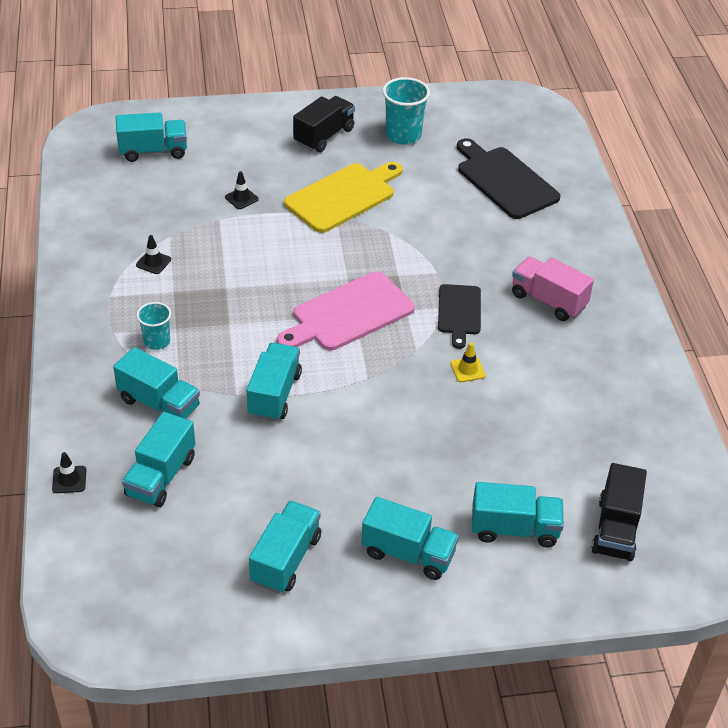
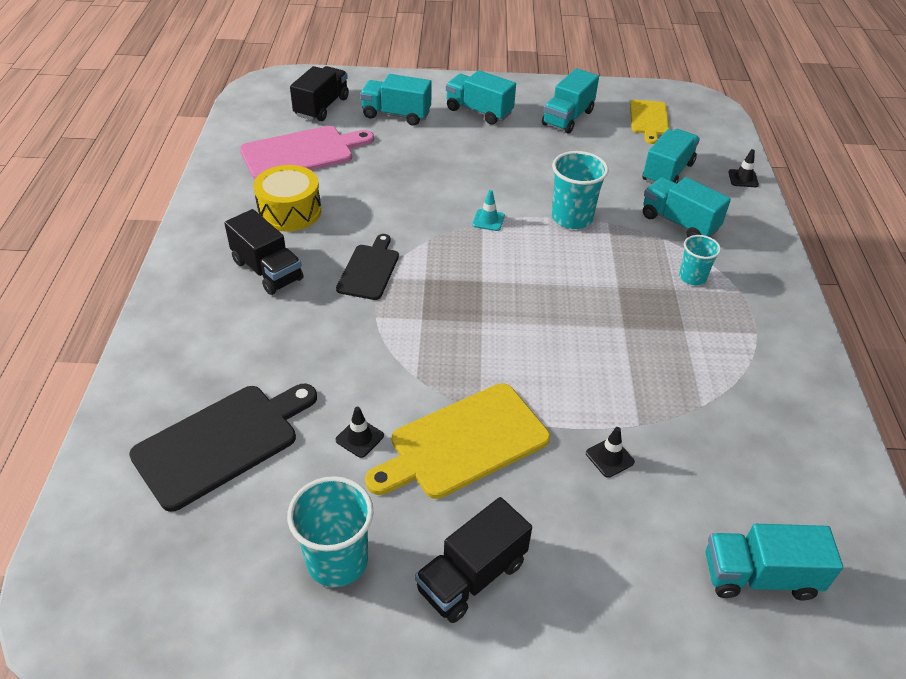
camera: 170 degrees left, 0 degrees up
(153, 262) = (715, 370): black traffic cone -> black traffic cone (359, 438)
(173, 574) = (649, 119): none -> yellow cutting board
(274, 394) = (572, 218): turquoise truck -> turquoise cup
(348, 314) = (488, 282): pink cutting board -> pink cutting board (302, 153)
(361, 380) = (488, 220): none -> turquoise traffic cone
(467, 370) = (384, 217): yellow traffic cone -> none
(504, 180) = (222, 442): black cutting board -> black cutting board turned 105 degrees counterclockwise
(548, 300) = (267, 270): pink truck -> black truck
(564, 364) = (290, 211): none -> yellow drum

